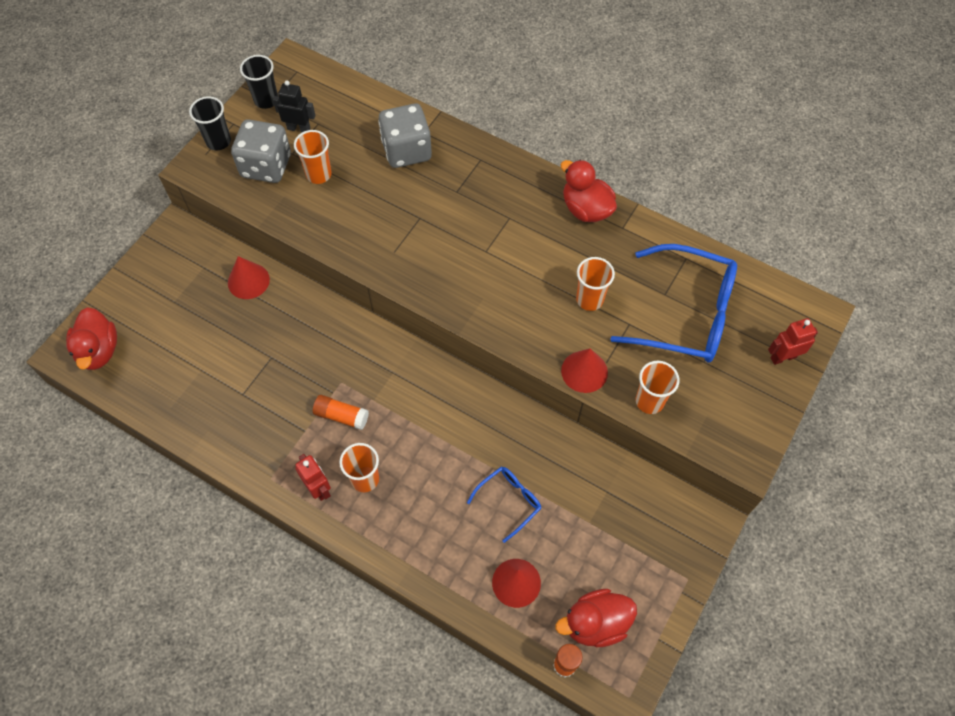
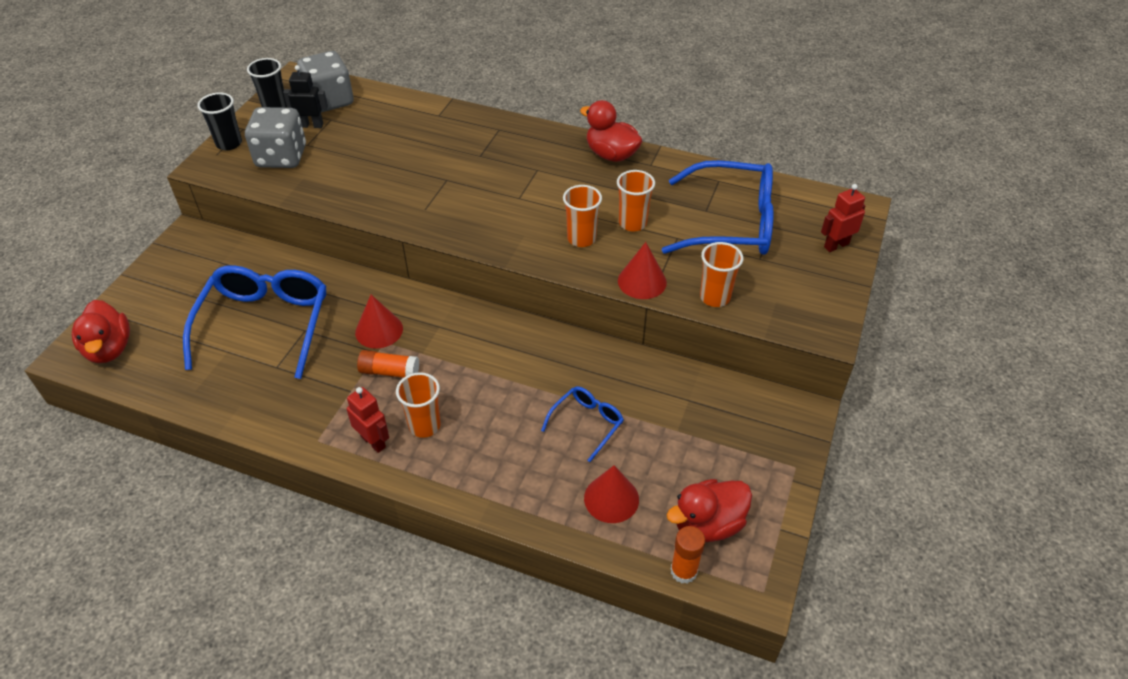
camera: 10 degrees left, 15 degrees down
(237, 345) = (265, 324): none -> blue glasses
(248, 281) = (272, 268): red cone -> red cone (379, 330)
(318, 174) = (337, 158): orange cup -> orange cup (581, 238)
(406, 151) = (424, 130): grey dice -> grey dice (329, 101)

